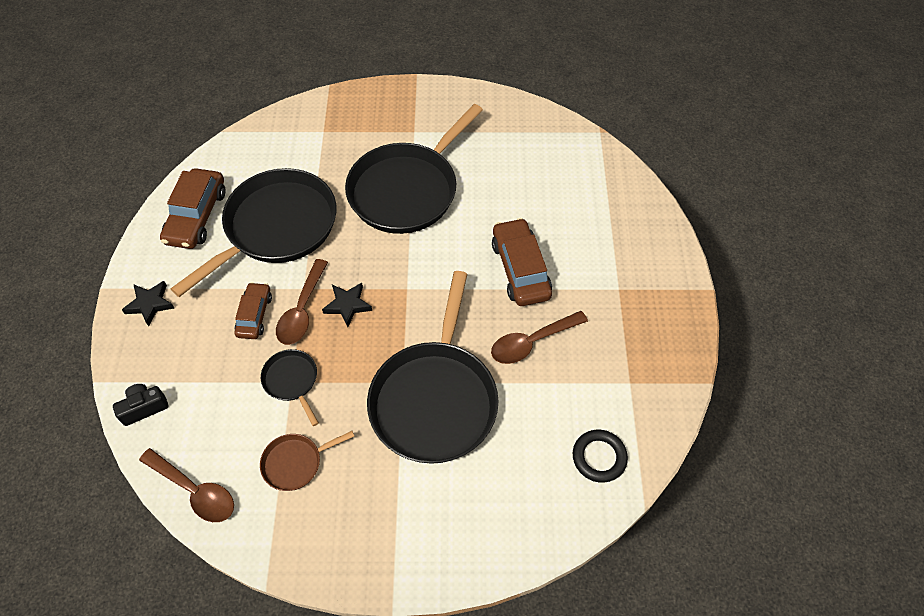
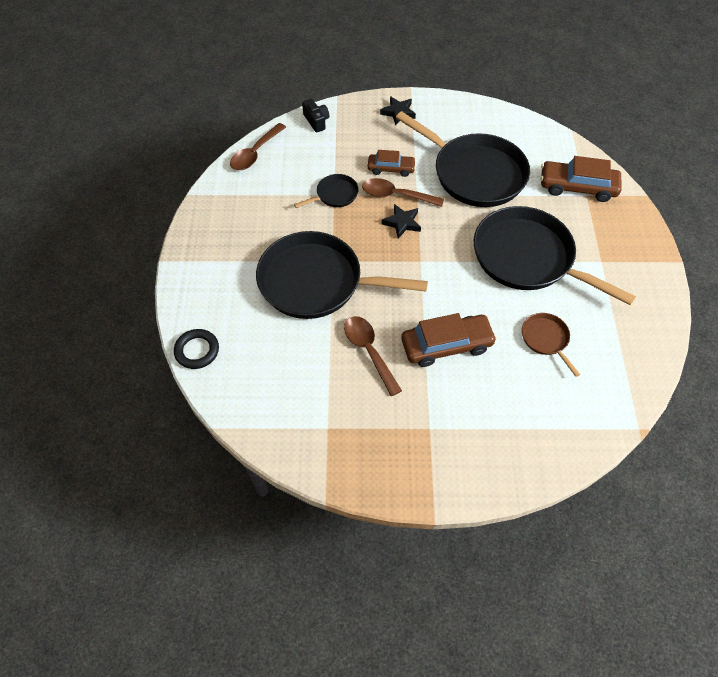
camera: 90 degrees right, 0 degrees up
(196, 216) = (480, 126): brown car -> brown car (577, 187)
(295, 463) = (270, 202): brown pan -> brown pan (545, 339)
(599, 457) = (258, 396): black ring -> black ring (197, 351)

